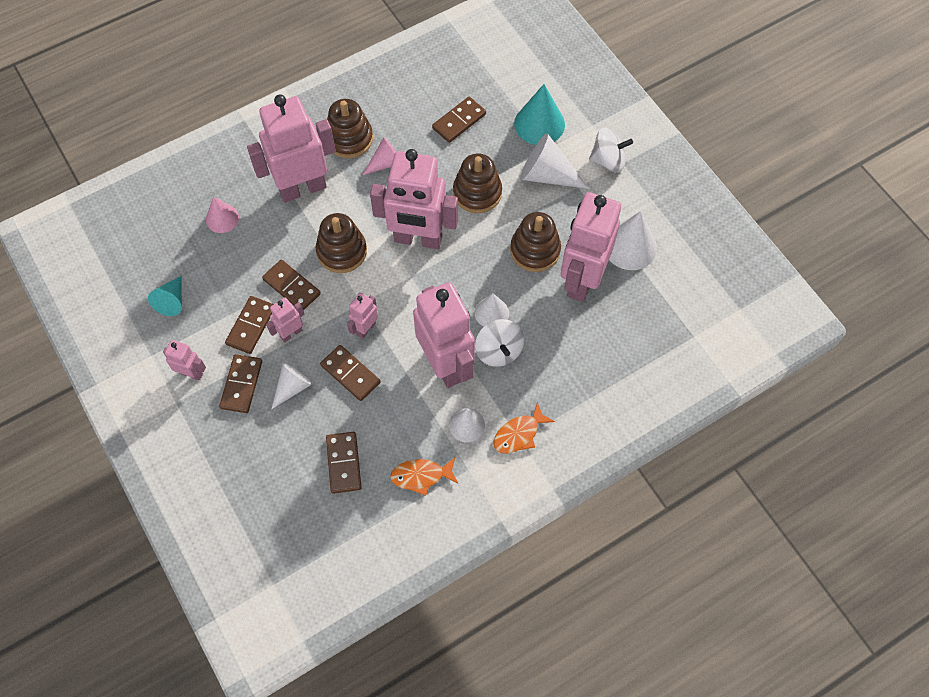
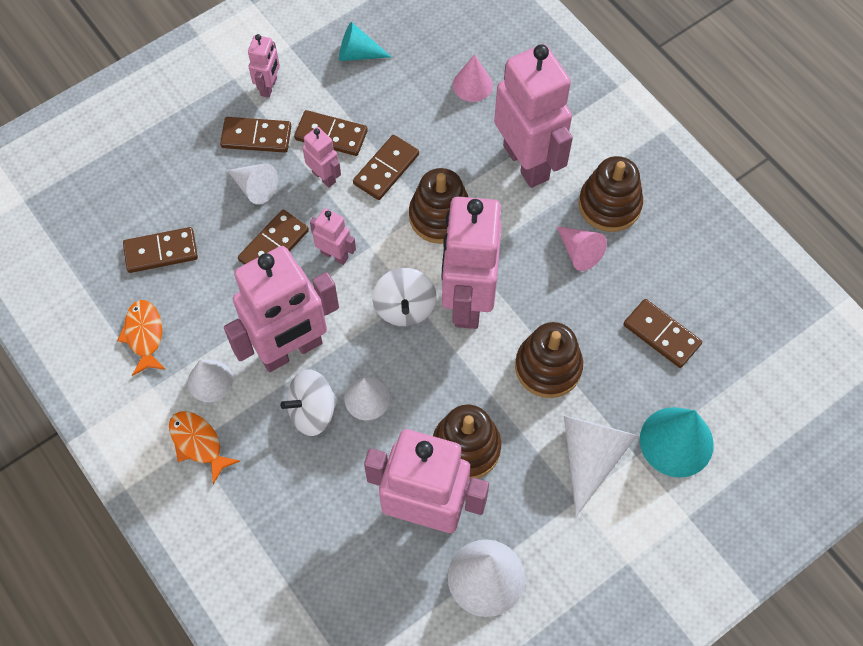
camera: 85 degrees right, 0 degrees up
(608, 161) = (628, 542): white spinning top -> white spinning top (404, 307)

